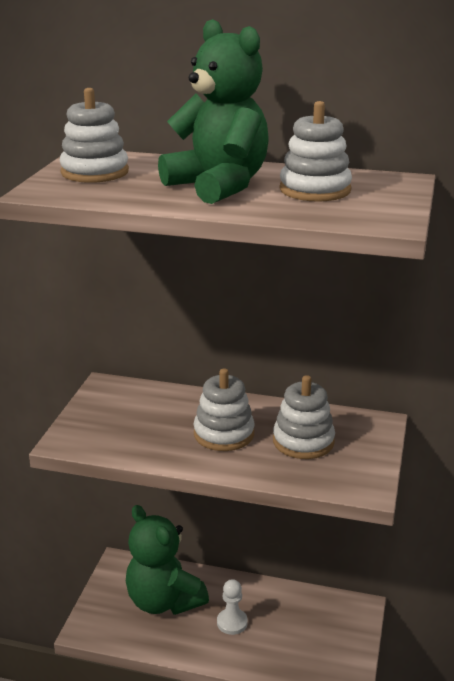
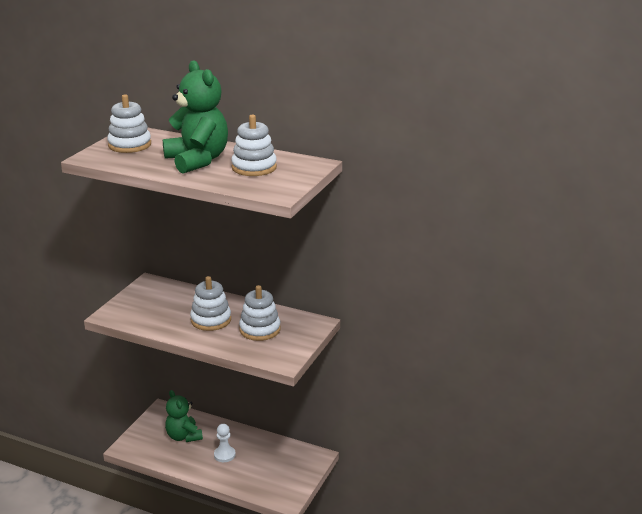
camera: 10 degrees right, 0 degrees up
(164, 601) = (184, 436): green teddy bear -> green teddy bear, size x0.67

